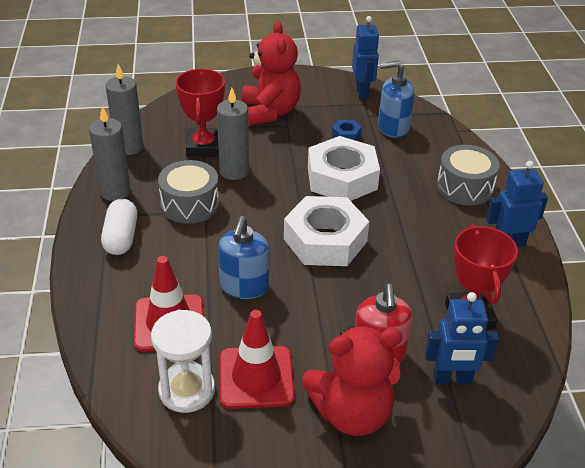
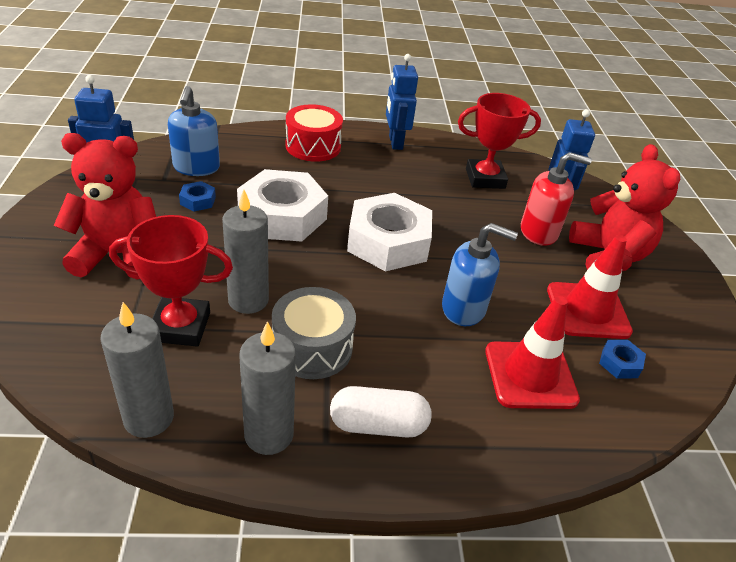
camera: 90 degrees left, 0 degrees up
(187, 390) = (619, 363): white hourglass -> blue nut
(465, 187) = (313, 146): grey drum -> red drum

